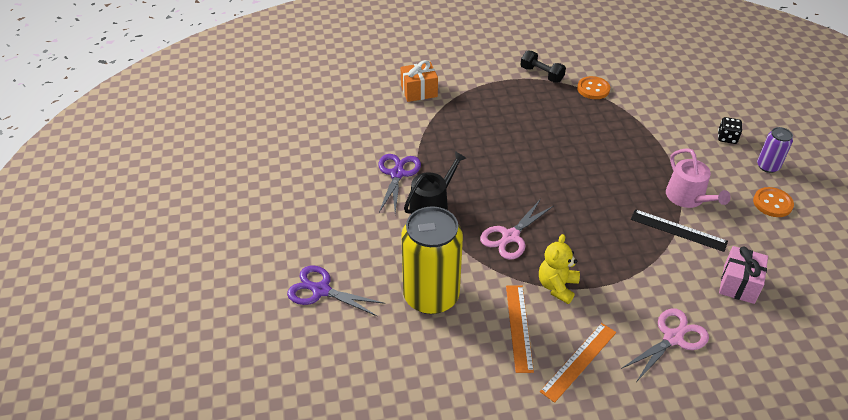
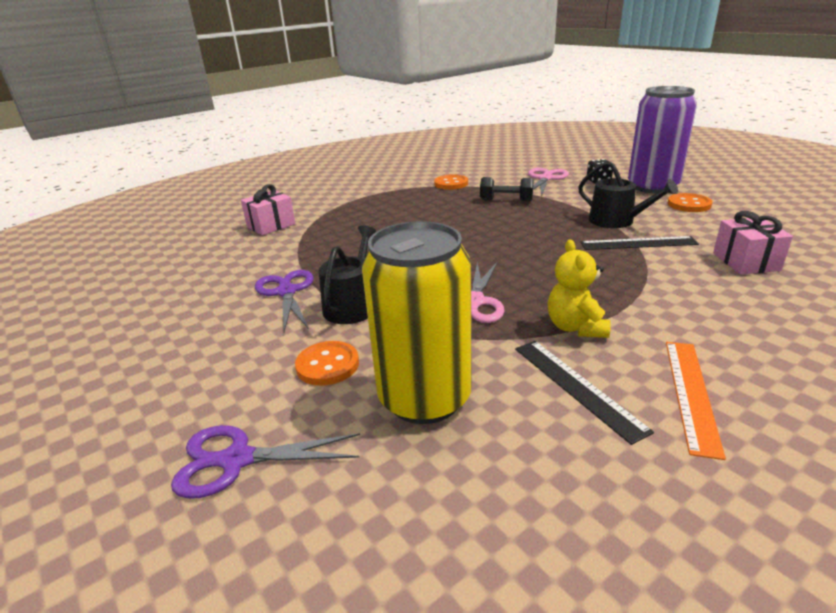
camera: 25 degrees left, 15 degrees down
(392, 249) = (327, 365): none -> orange button
(419, 91) = (271, 225): orange gift -> pink gift
(519, 327) = (577, 387): orange ruler -> black ruler
(541, 74) = (394, 187): black dumbbell -> black dumbbell (506, 200)
(673, 338) = (755, 326): pink scissors -> pink scissors (545, 178)
(688, 198) = (616, 221): pink watering can -> black watering can
(768, 166) = (652, 186): purple can -> purple can, size x2.08

